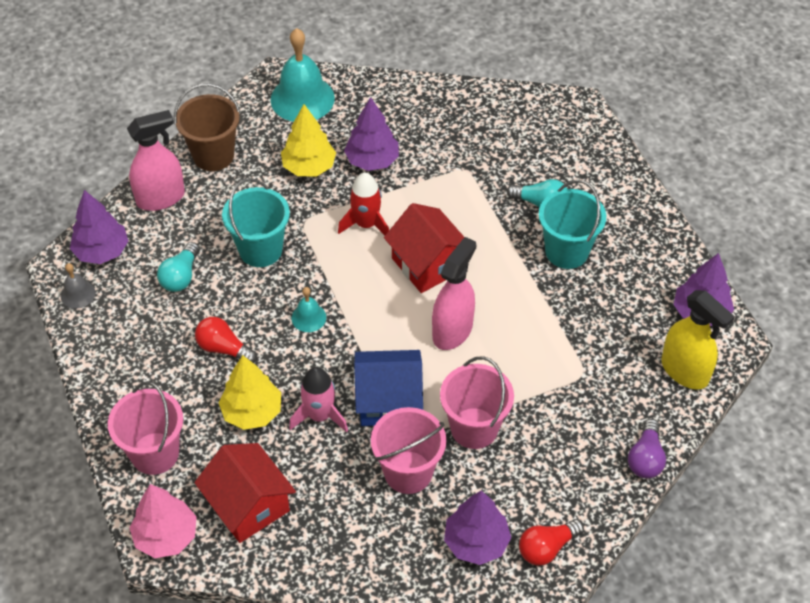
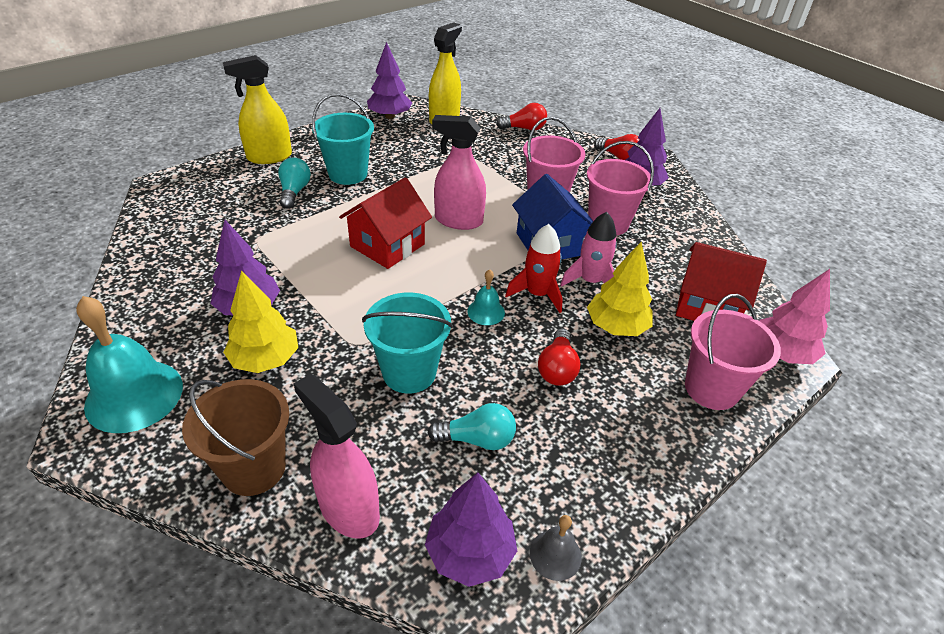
camera: 110 degrees left, 10 degrees down
(248, 505) = (707, 305): red house -> red house turned 75 degrees clockwise
(366, 224) = (347, 294): red rocket -> red rocket (537, 294)
(616, 188) = (269, 157): none -> yellow spray bottle
(645, 458) = (524, 128): purple light bulb -> red light bulb

